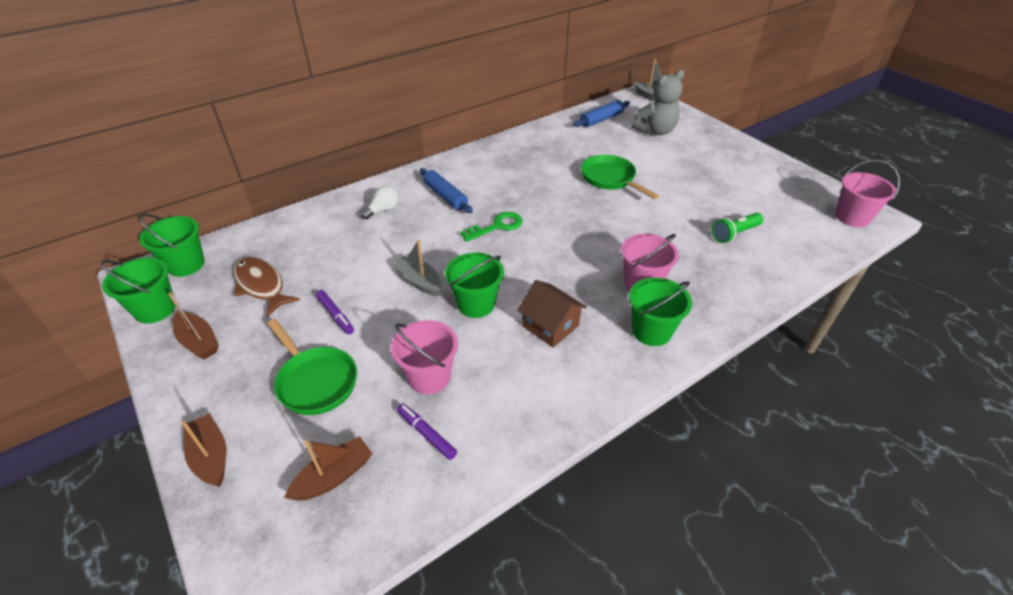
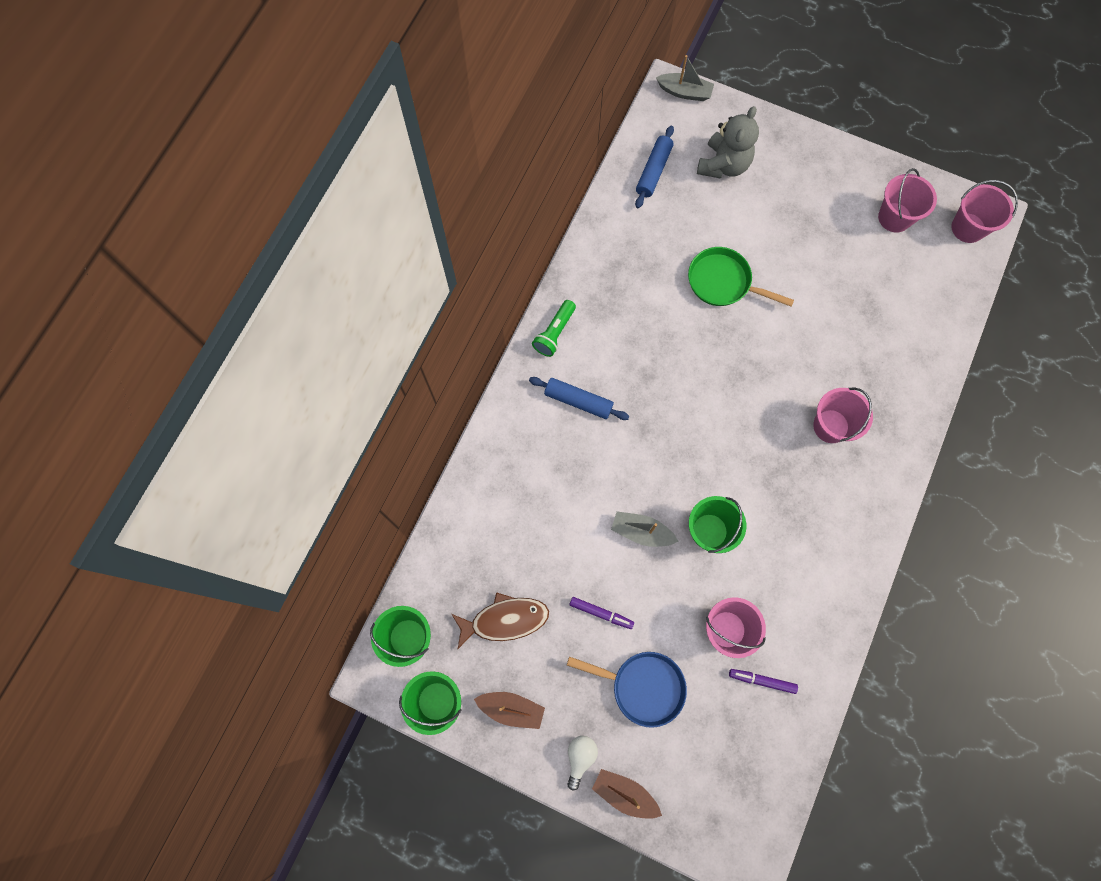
camera: 30 degrees left, 30 degrees up
(261, 285) = (505, 620): brown fish -> brown fish turned 150 degrees clockwise
(315, 381) = (643, 686): green pan -> blue pan
(334, 476) = (724, 753): brown boat -> none
(383, 210) = (532, 457): white light bulb -> white light bulb (580, 757)
(497, 226) = (660, 419): green key -> none
(550, 326) = (784, 520): brown house -> none
(651, 331) = (866, 480): green bucket -> none
(734, 234) = (877, 311): green flashlight -> green flashlight (554, 333)
(783, 192) = (894, 217): none -> pink bucket

